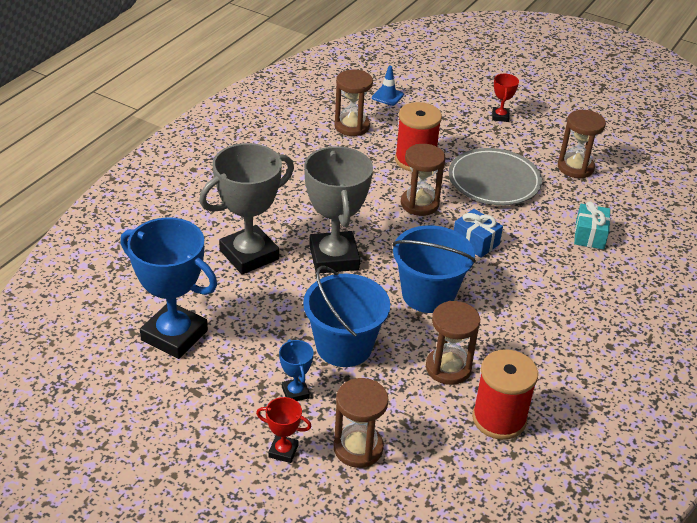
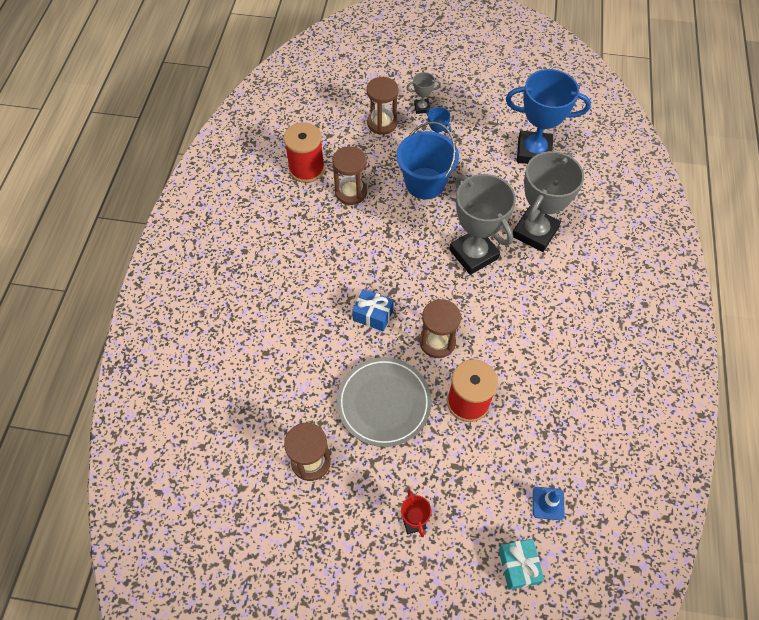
camera: 160 degrees right, 20 degrees up
(283, 451) = (422, 108): red trophy -> grey trophy
(352, 126) = (553, 429): brown hourglass -> none
(428, 294) = (389, 247): blue bucket -> none
(589, 235) = (279, 364): turquoise gift -> turquoise gift (518, 566)

